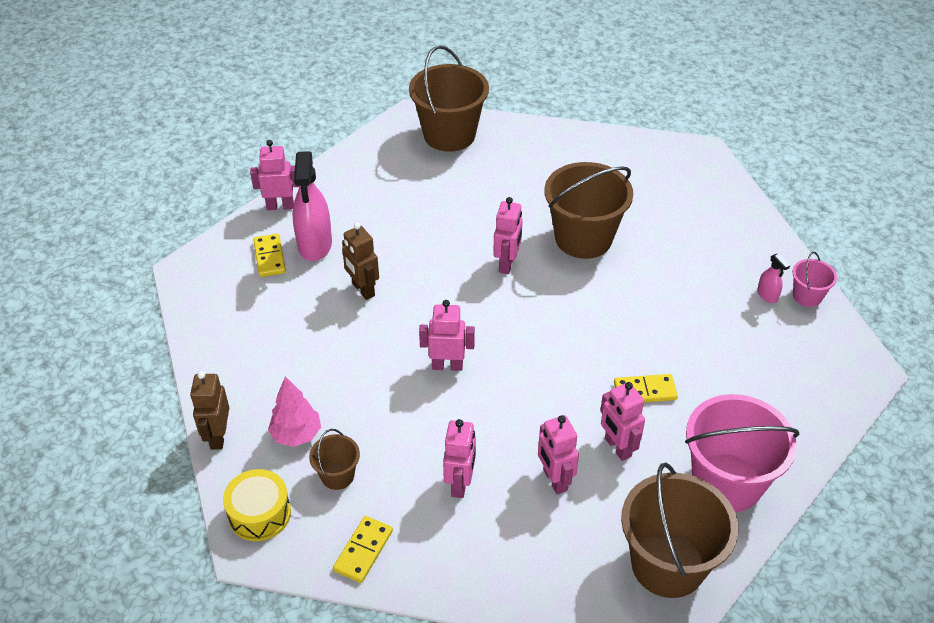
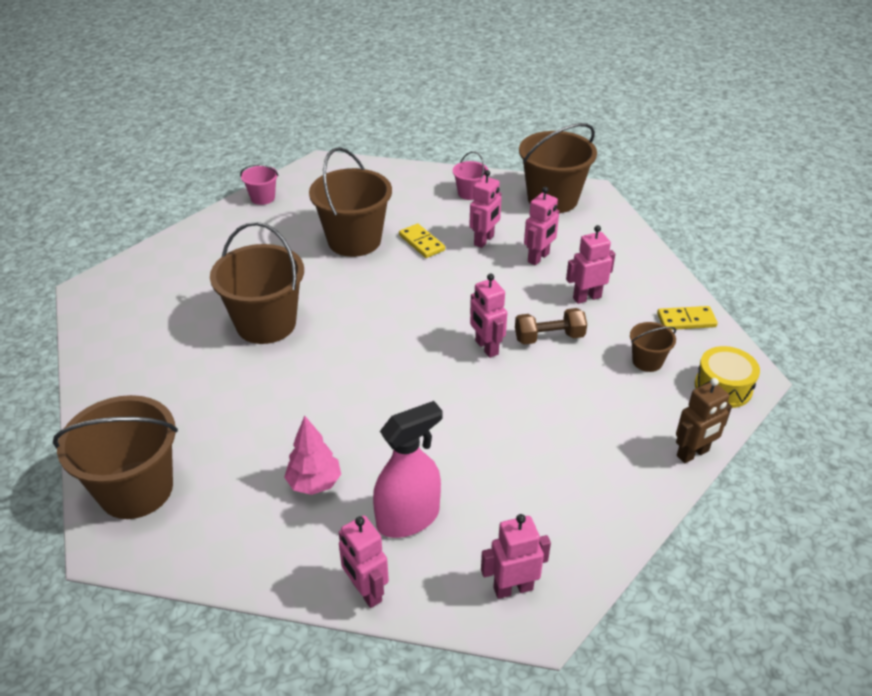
camera: 120 degrees left, 5 degrees down
(269, 257) = (457, 549): yellow domino -> none
(296, 435) = (639, 404): pink tree -> pink tree (314, 483)
(363, 289) = (443, 443): brown robot -> none
(426, 418) = (549, 337): none -> brown dumbbell
(507, 264) = (334, 359): pink robot -> pink robot (513, 588)
(681, 339) = (354, 240): none -> brown bucket
(727, 482) = (469, 193): pink bucket -> pink bucket, size x0.48
(767, 295) = (274, 214): pink spray bottle -> none

